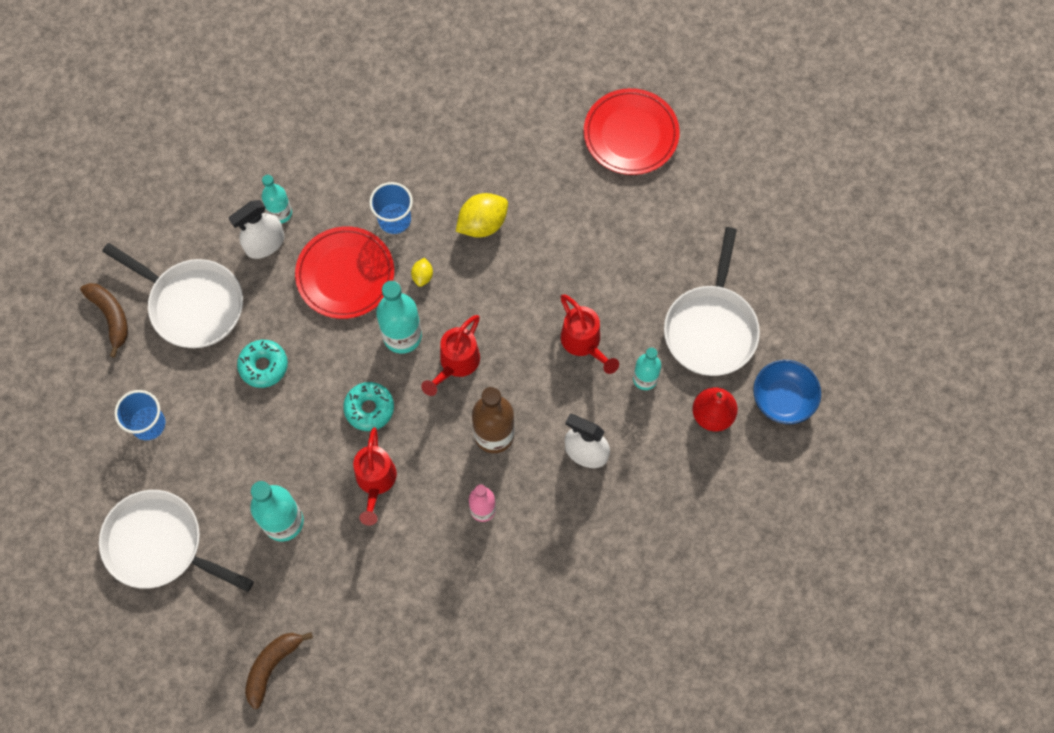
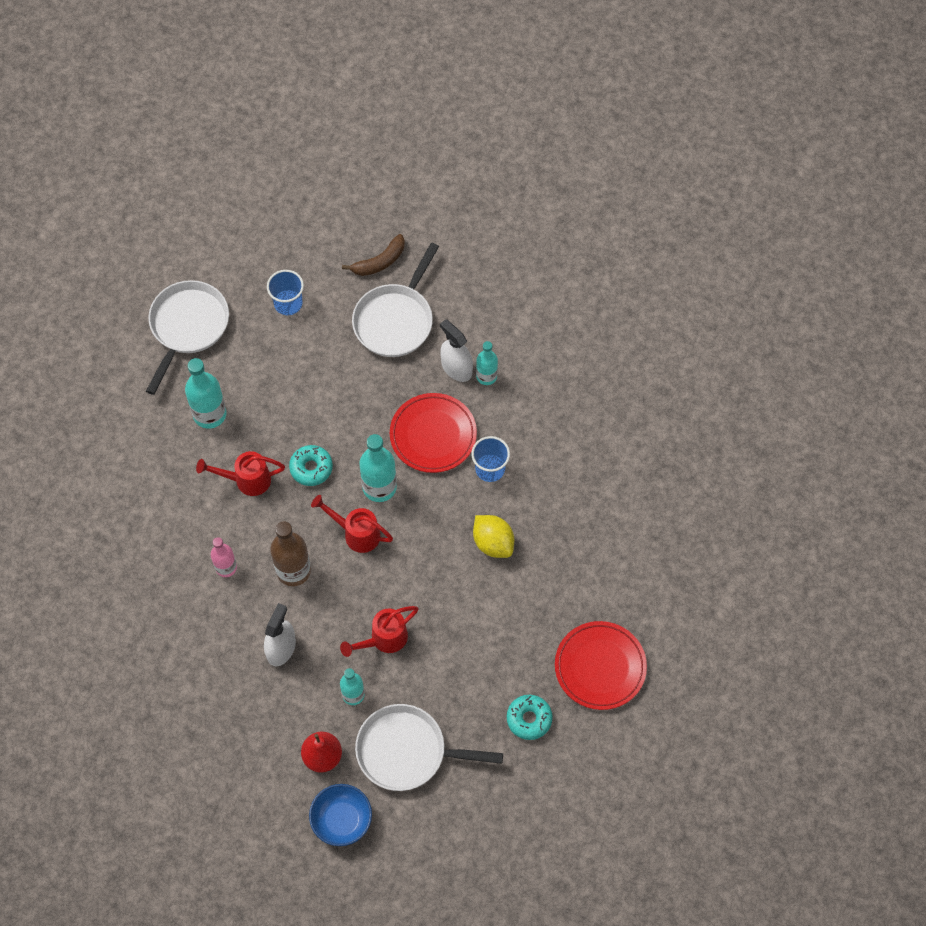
camera: 85 degrees right, 5 degrees down
(263, 366) = (344, 381): turquoise donut -> turquoise donut (529, 719)
(272, 666) = (91, 421): brown banana -> none
(422, 276) = (437, 498): yellow lemon -> none

